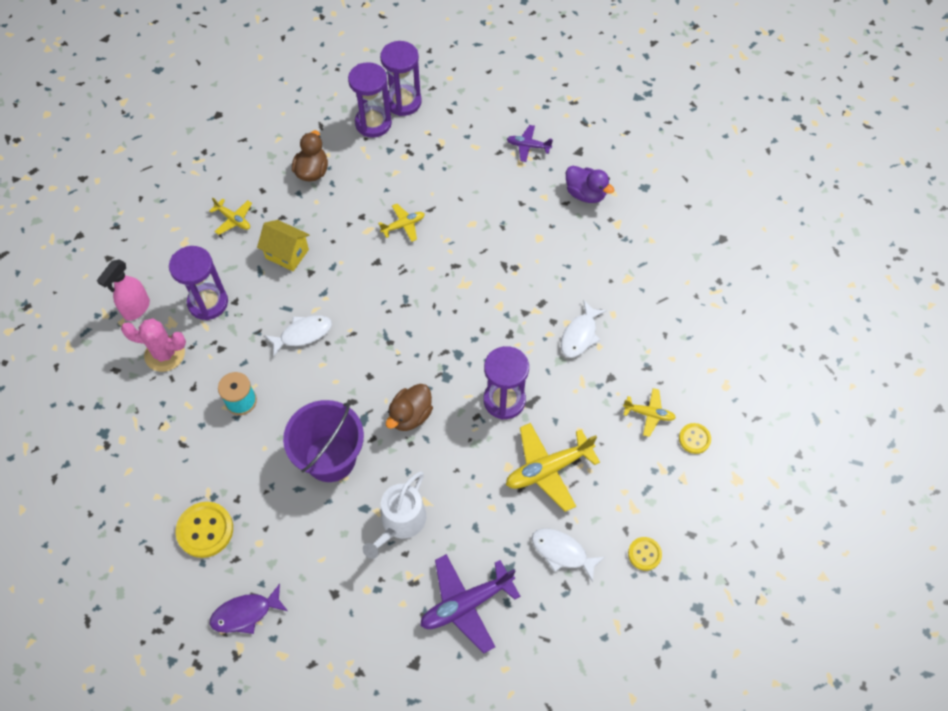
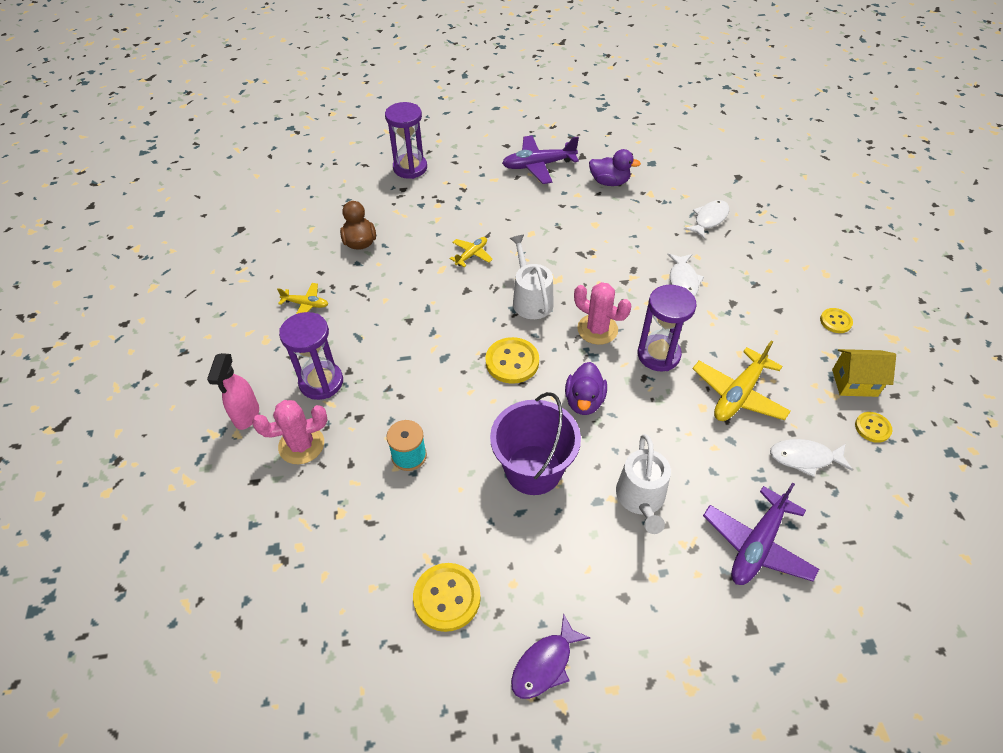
camera: 25 degrees left, 10 degrees down
(287, 254) = (376, 313): yellow house -> yellow house (854, 383)
(303, 334) = (435, 373): white fish -> white fish (709, 219)
(373, 123) = (393, 190): purple hourglass -> none
(373, 351) = (512, 362): none -> yellow button
(410, 415) = (584, 401): brown duck -> purple duck
(427, 295) = (531, 299): none -> white watering can
(467, 351) = (597, 329): none -> pink cactus
(528, 146) = (538, 165): purple plane -> purple plane, size x1.81
(649, 414) = (785, 317): yellow plane -> none

